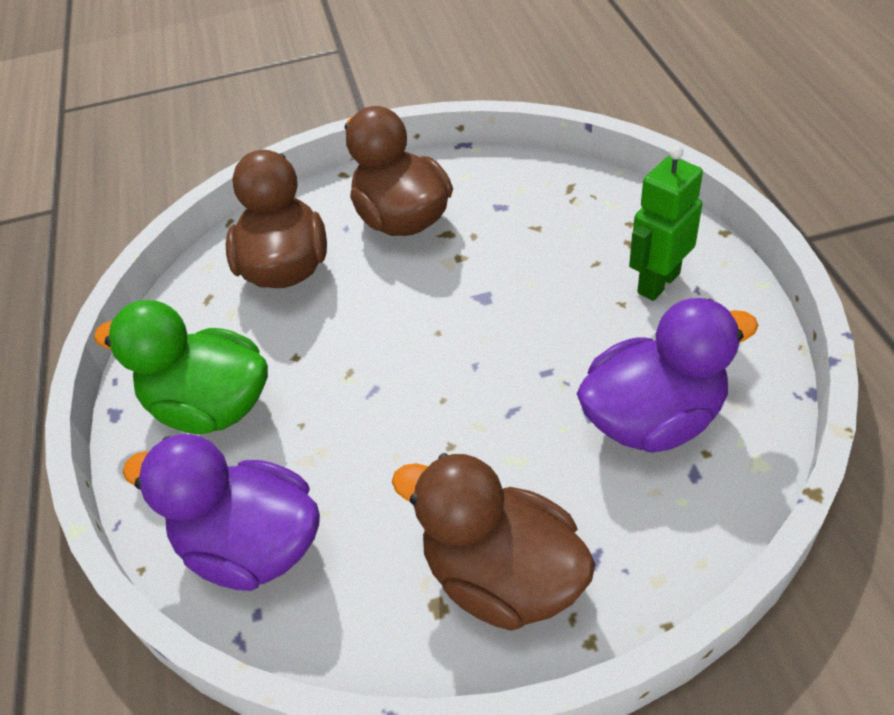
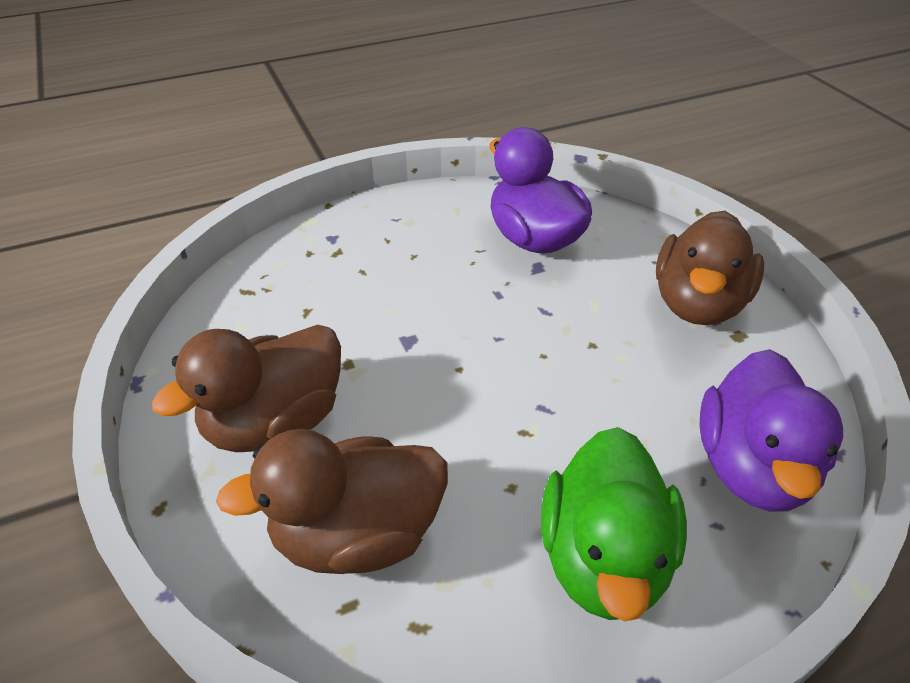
camera: 105 degrees left, 5 degrees down
(658, 283) = (389, 237): green robot -> none

